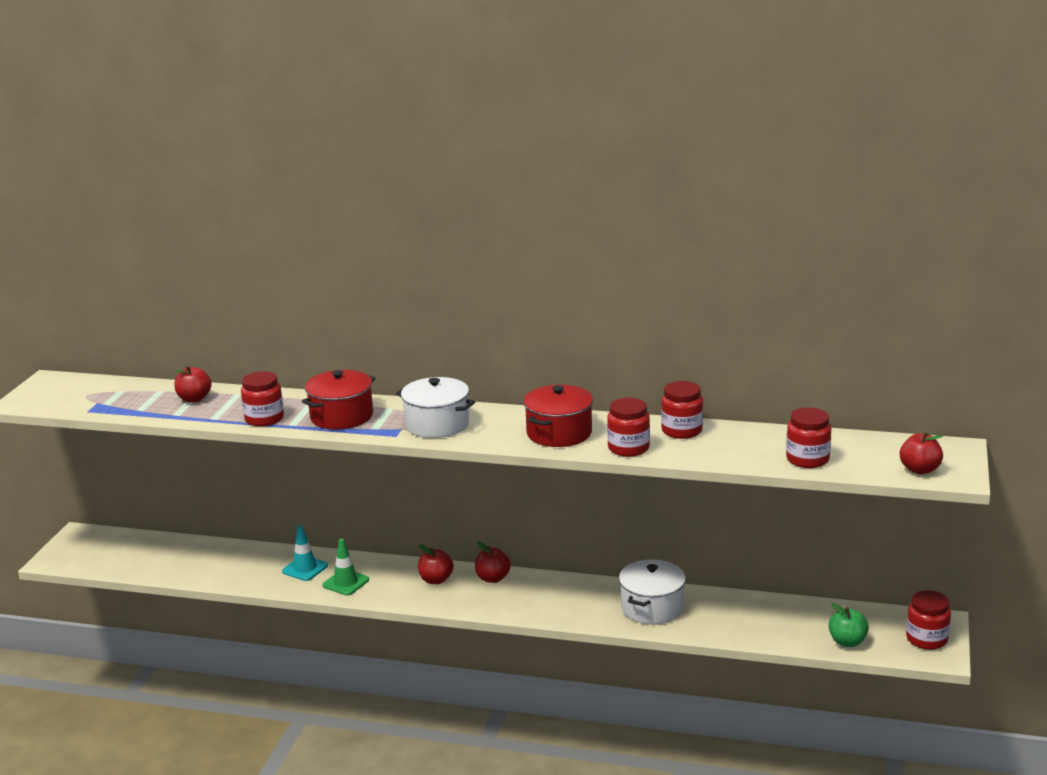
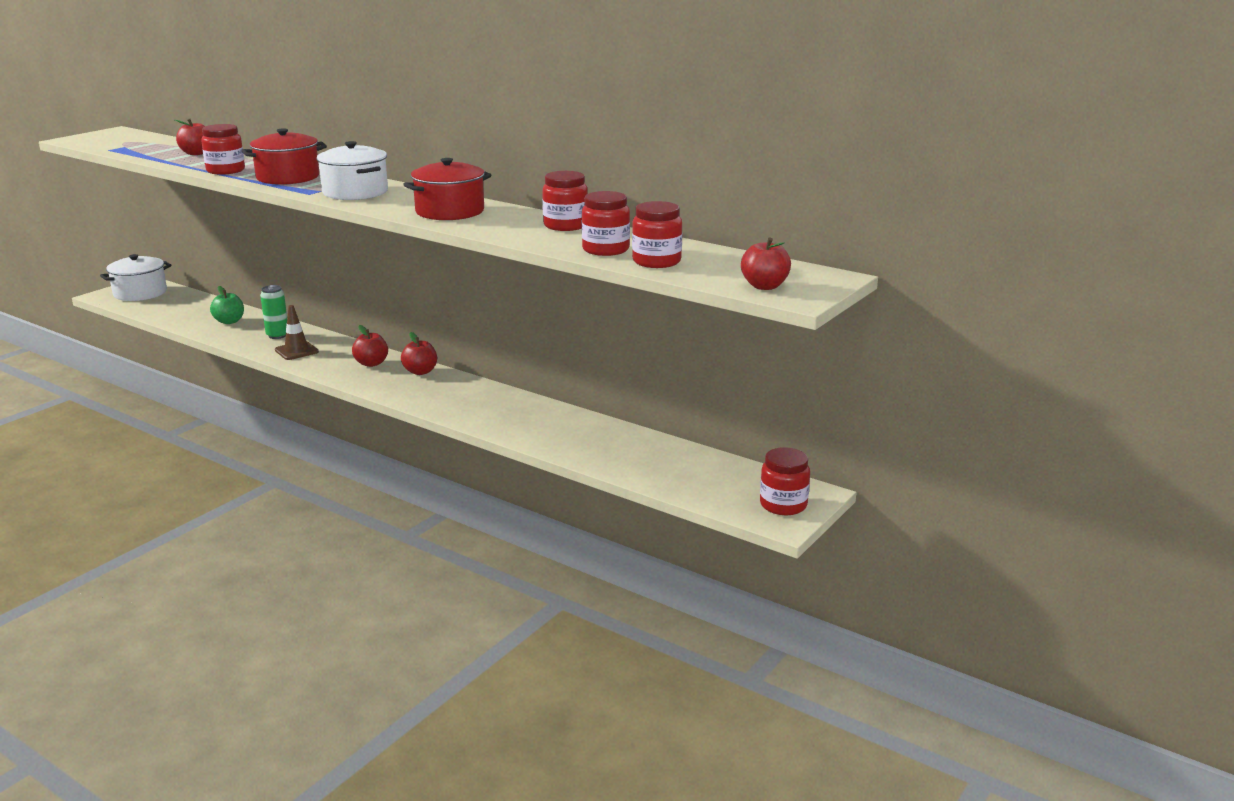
camera: 20 degrees right, 0 degrees up
(305, 568) = (277, 335): turquoise traffic cone -> green can
(345, 583) = (296, 351): green traffic cone -> brown traffic cone
(628, 448) = (495, 229): red jar -> red jar (605, 250)
(652, 608) = (535, 421): white pot -> white pot (140, 293)
(847, 642) = (695, 488): green apple -> green apple (229, 321)

